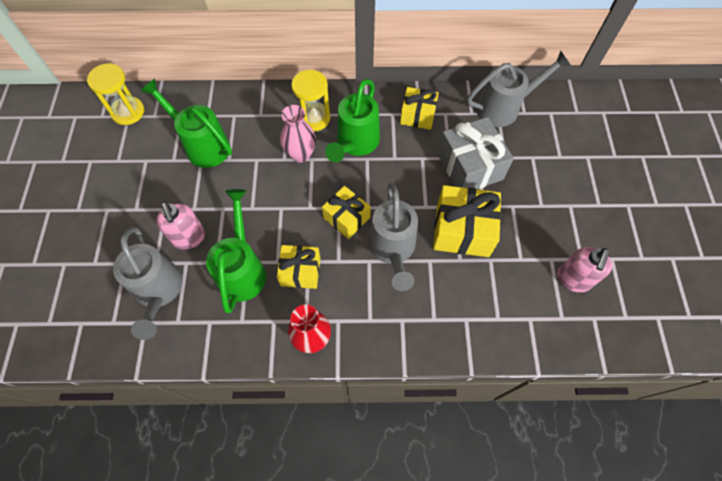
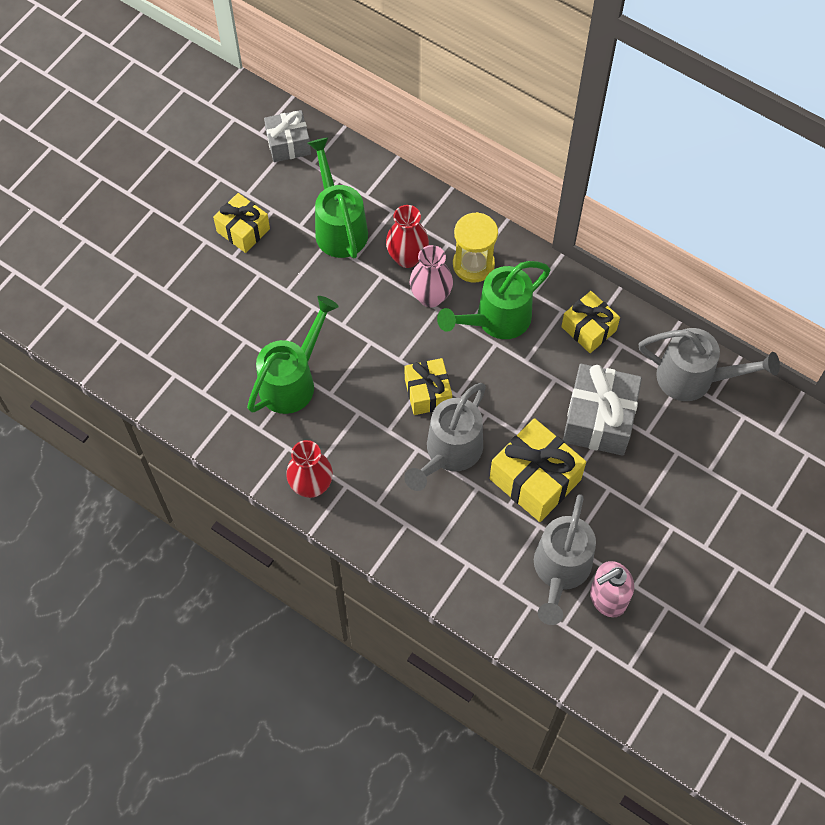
camera: 35 degrees right, 0 degrees up
(128, 112) = (288, 144): yellow hourglass -> grey gift
(159, 291) = (204, 353): grey watering can -> grey watering can (560, 571)
(189, 238) = (264, 318): pink soap dispenser -> none
(265, 138) = (407, 257): none -> red vase
(300, 271) = (345, 417): yellow gift -> yellow gift (243, 230)

